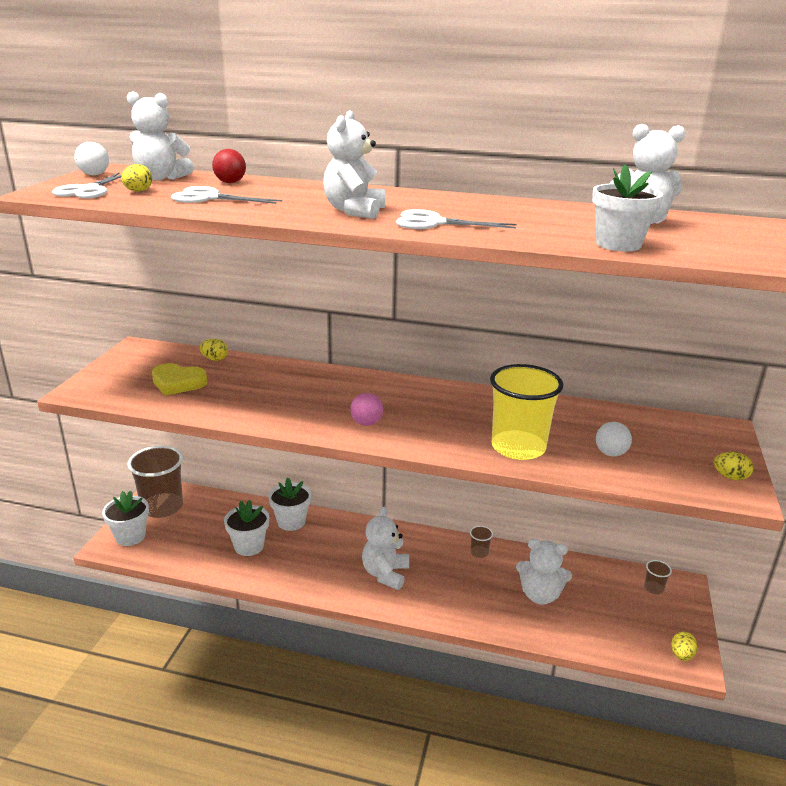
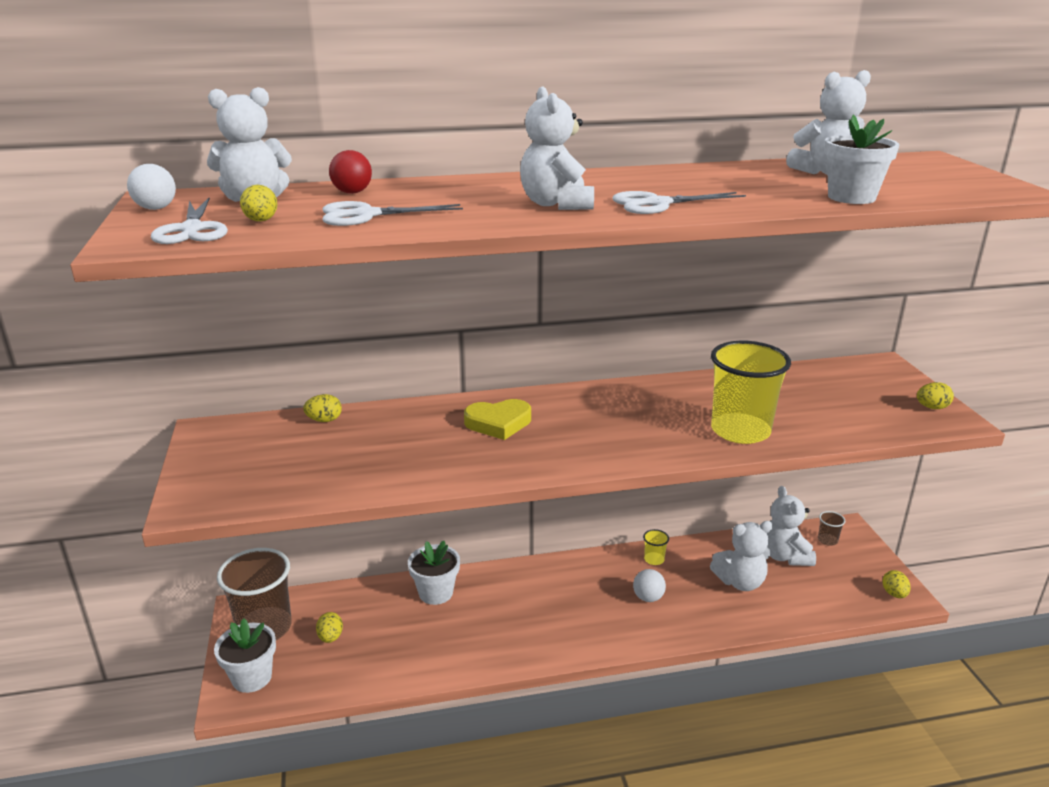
camera: 25 degrees left, 0 degrees up
(178, 383) = (310, 460): yellow heart -> yellow heart (498, 423)
(198, 528) = (330, 637): none -> yellow egg
(249, 546) = (409, 637): white flower pot -> none
(366, 423) = (573, 447): pink ball -> none
(385, 574) = (581, 614): white teddy bear -> white teddy bear (785, 556)
(479, 552) = (654, 559): brown cup -> yellow cup
(610, 453) = (821, 413): white ball -> white ball (648, 597)

